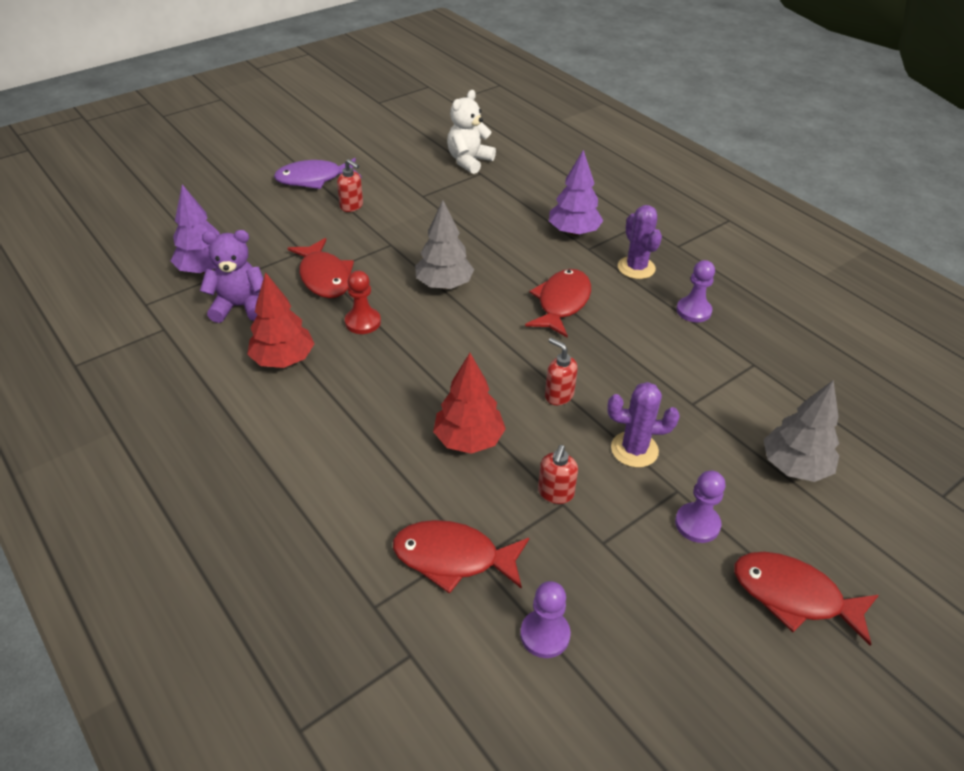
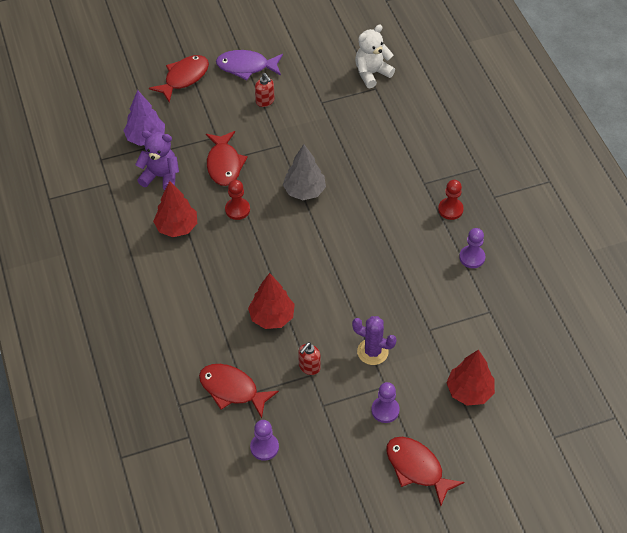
camera: 20 degrees right, 10 degrees up
(558, 395) = (343, 300): red soap dispenser -> none
(561, 303) = (380, 227): red fish -> red fish (184, 78)
(573, 232) = (420, 165): purple tree -> none
(636, 268) = (450, 209): purple cactus -> red pawn
(794, 466) = (469, 391): grey tree -> red tree

